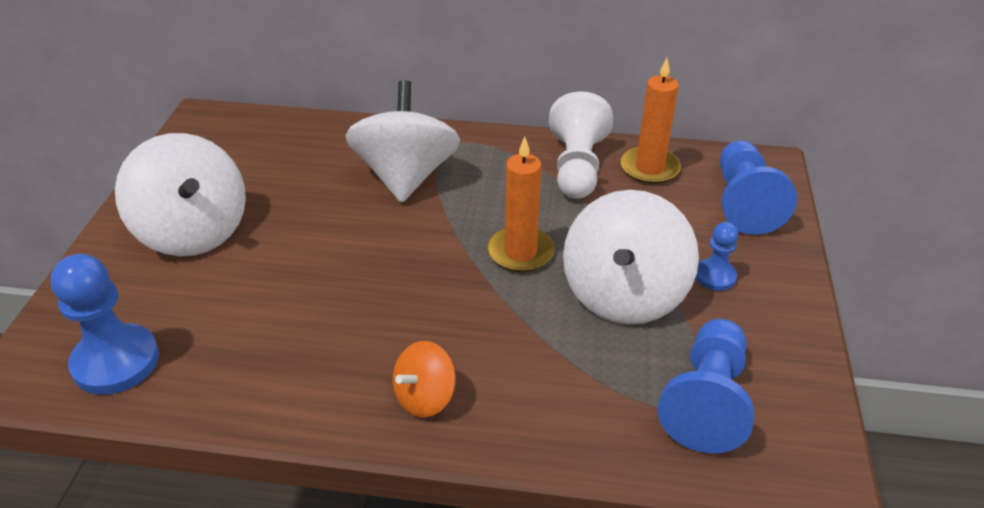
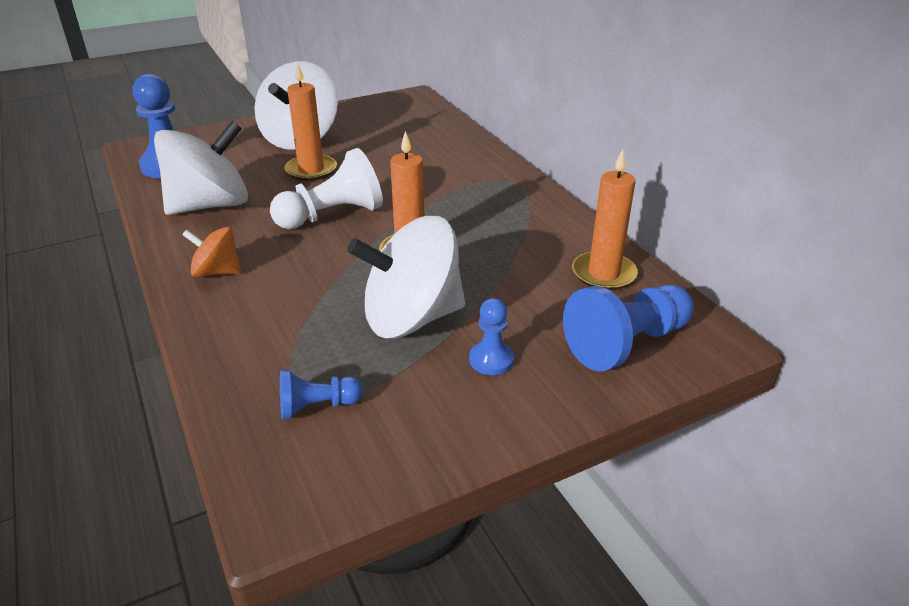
camera: 55 degrees right, 5 degrees down
(282, 252) = (311, 170): none -> orange candle
(406, 176) = (441, 178): white spinning top -> white spinning top (210, 205)
(577, 167) = (552, 239): white pawn -> white pawn (332, 215)
(706, 401) = (317, 406): blue pawn -> blue pawn, size x0.55

